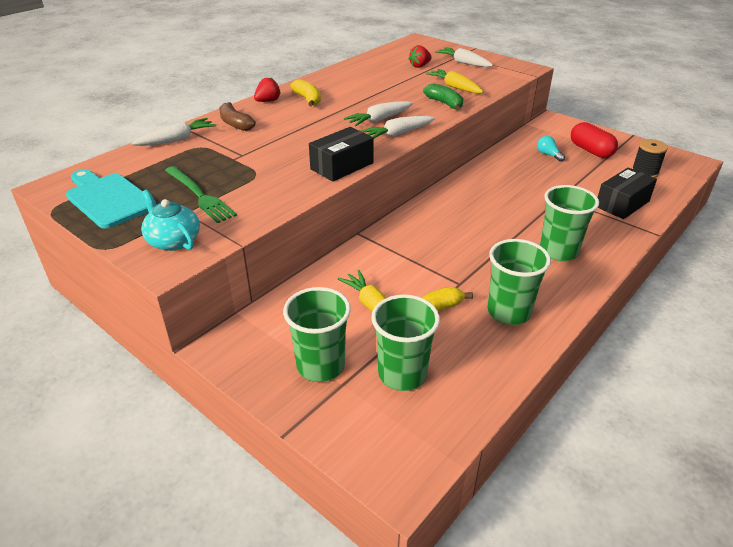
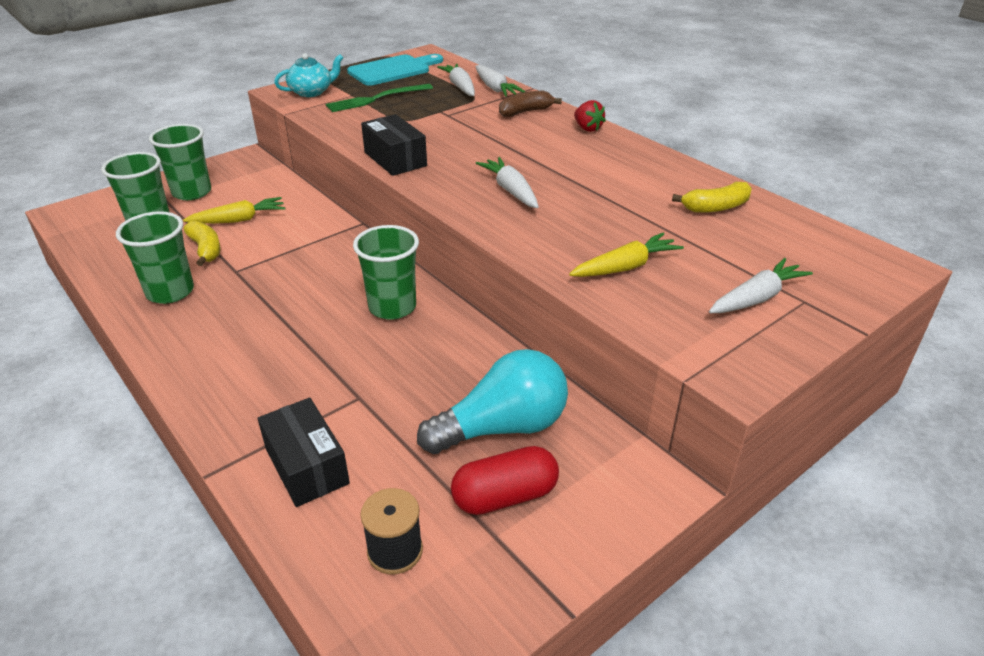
camera: 100 degrees right, 0 degrees up
(308, 99) = (589, 151): yellow banana -> yellow banana (716, 207)
(397, 134) = (461, 198): white carrot -> white carrot (460, 87)
(419, 66) = (732, 247): red strawberry -> none
(445, 103) = (556, 247): green banana -> none
(548, 155) = (502, 427): turquoise light bulb -> turquoise light bulb, size x2.43
(558, 251) = (238, 355): green cup -> green cup (392, 307)

